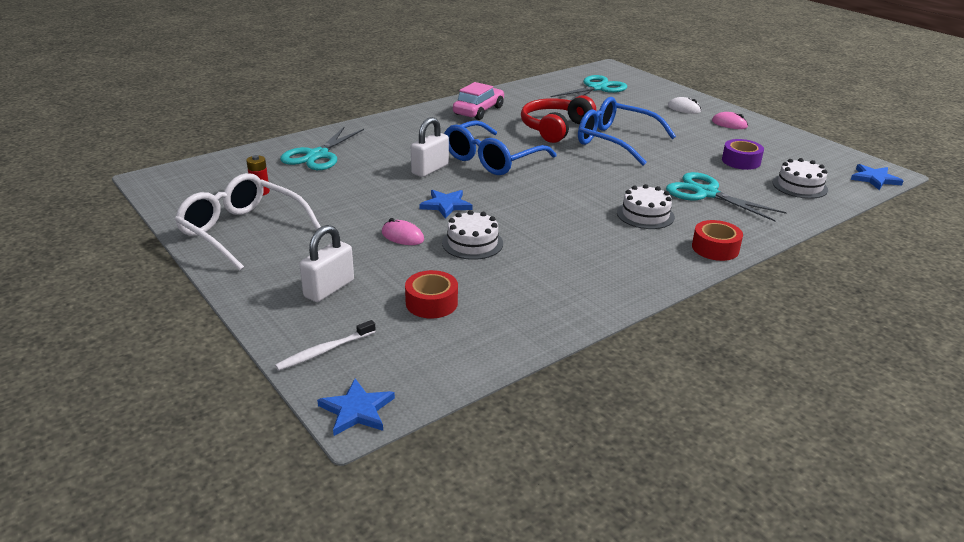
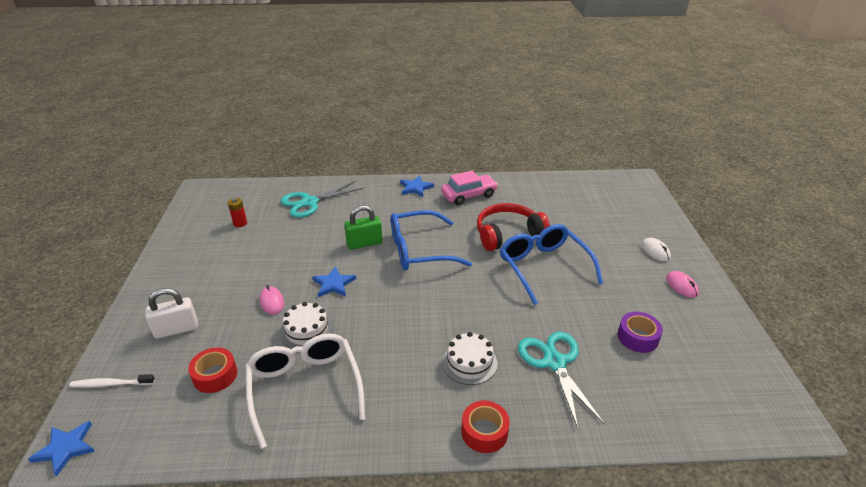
camera: 35 degrees right, 5 degrees up
(242, 231) = (192, 254): white glasses -> white glasses (305, 388)
(430, 169) = (364, 243): white padlock -> green padlock
(597, 88) = (598, 200): turquoise scissors -> none
(799, 186) = (664, 395): white cake -> none
(874, 179) = (768, 424): blue star -> blue star (415, 188)

